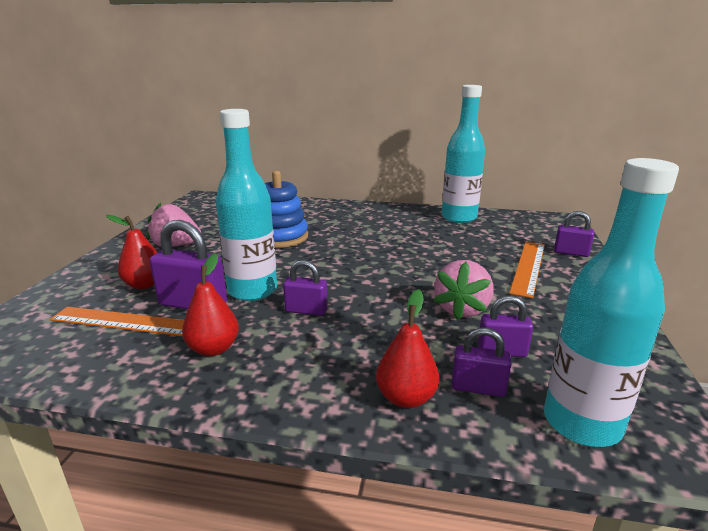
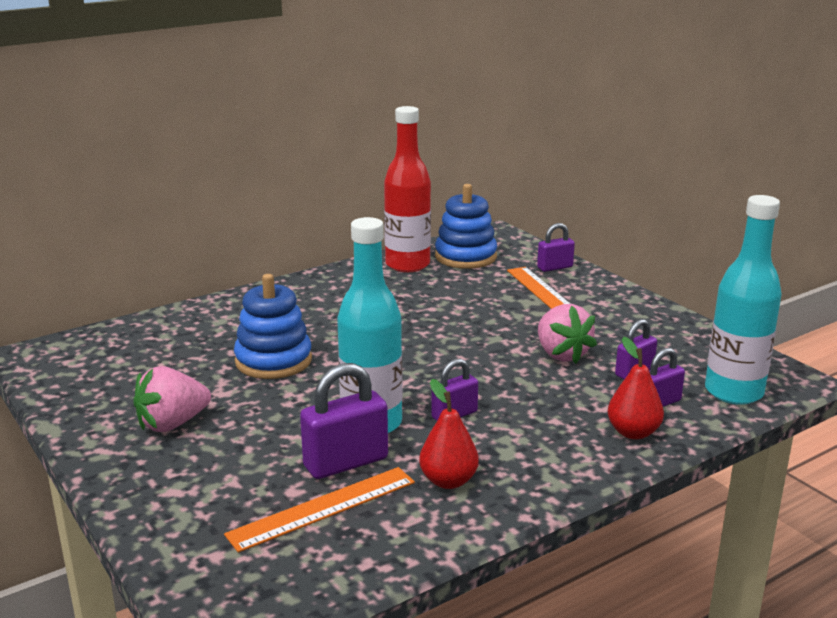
camera: 45 degrees left, 0 degrees up
(144, 284) = (248, 474): red pear -> none
(459, 218) = (407, 265): turquoise bottle -> red bottle
(509, 225) = (465, 257): none -> blue stacking toy

